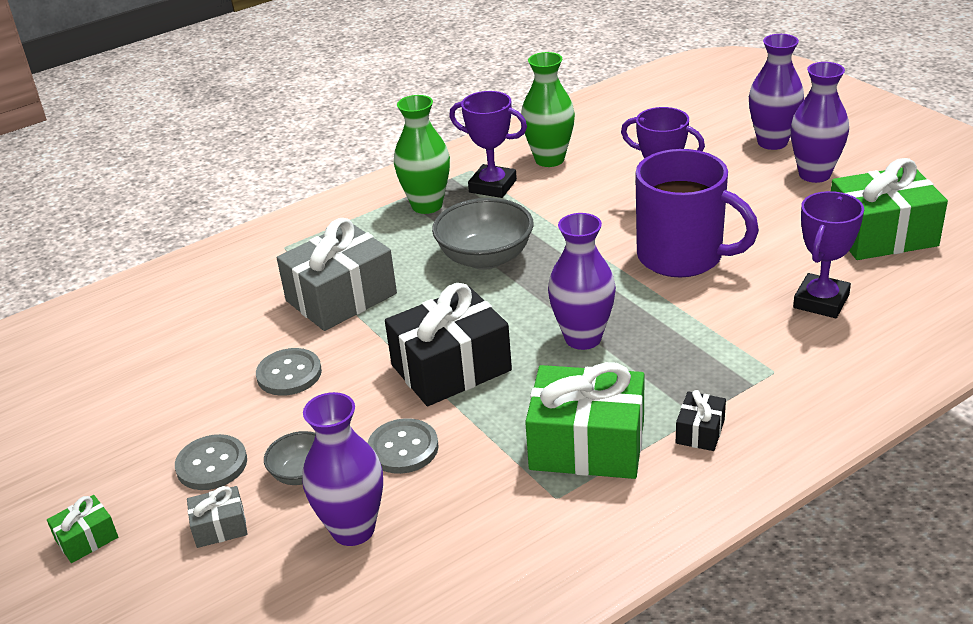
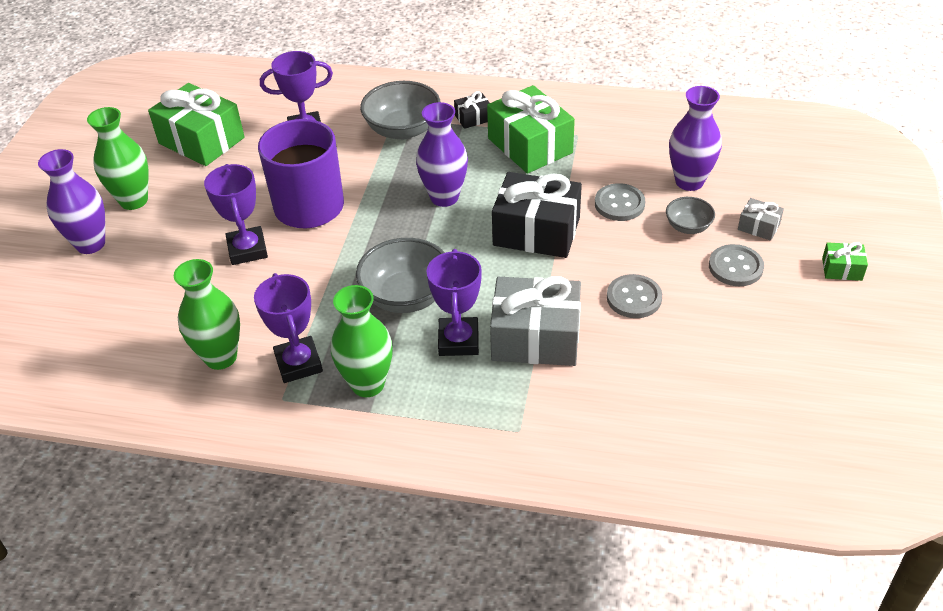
camera: 135 degrees left, 10 degrees up
(400, 260) = (458, 341): none -> purple trophy
(742, 367) = (403, 130): none -> grey bowl
(814, 174) = (134, 200): purple vase -> green vase

